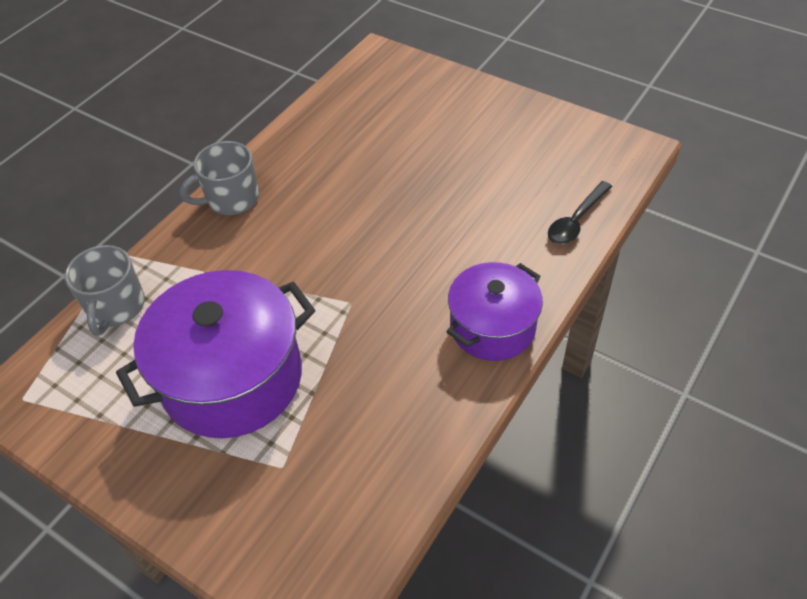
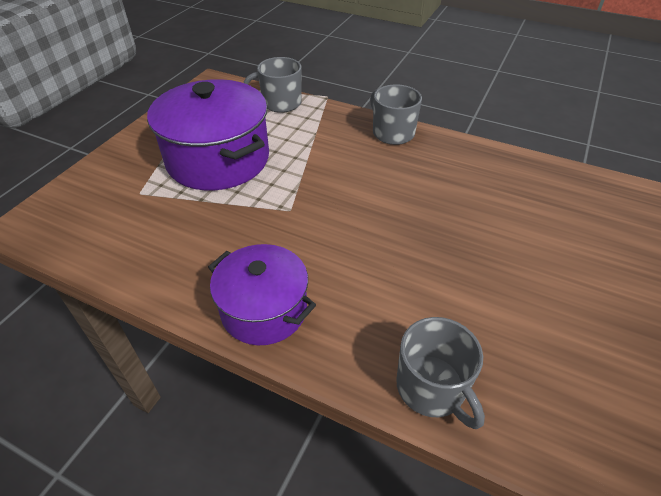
camera: 80 degrees right, 5 degrees down
(576, 220) = (432, 388): black spoon -> grey mug

